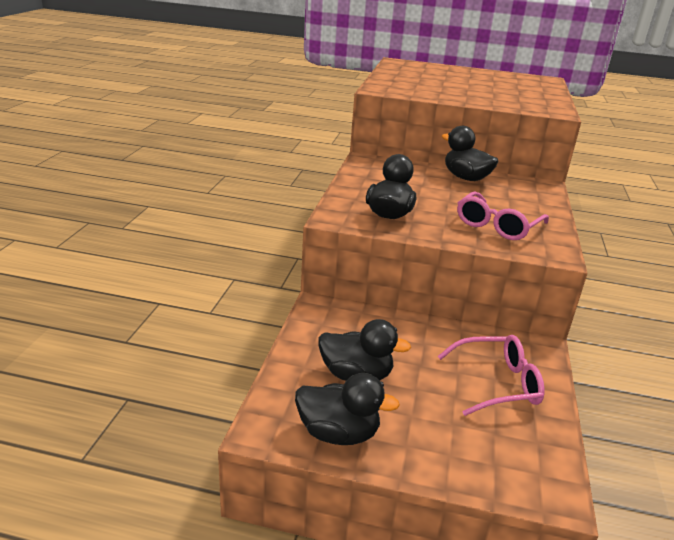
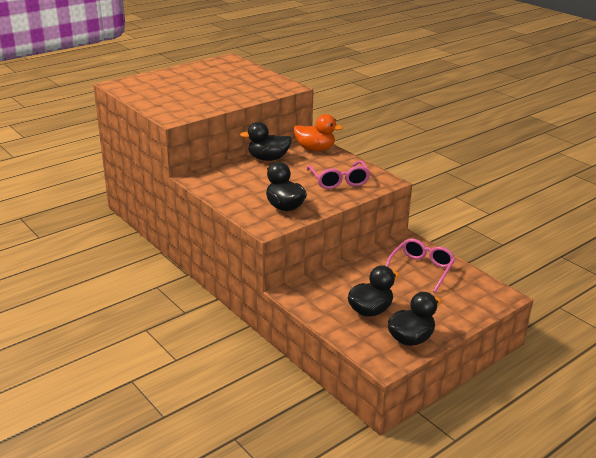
camera: 50 degrees left, 0 degrees up
(534, 193) = (315, 149): none -> orange duck

